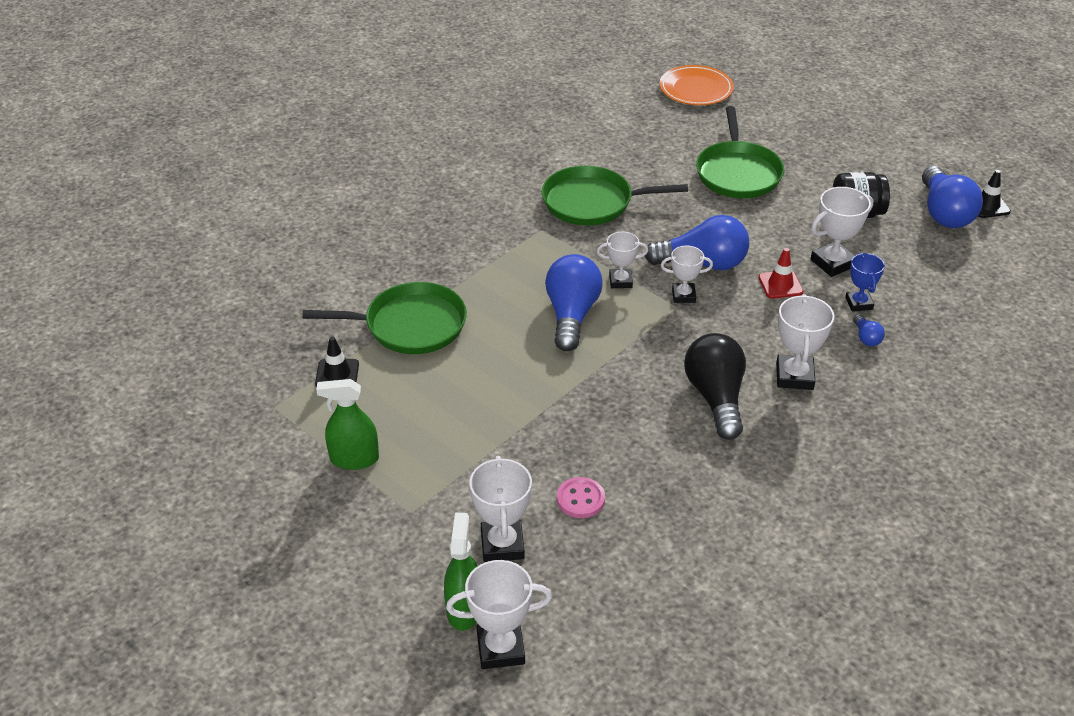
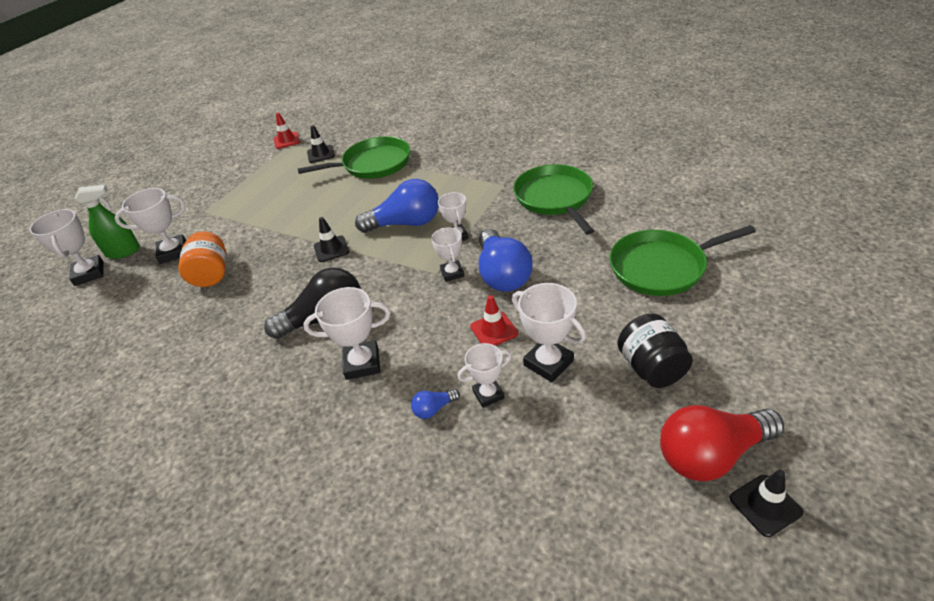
camera: 80 degrees right, 0 degrees up
(258, 409) = (287, 140): none -> red traffic cone
(354, 459) = (248, 180): green spray bottle -> none
(410, 325) = (373, 164): green pan -> green pan turned 90 degrees counterclockwise
(580, 499) = (211, 274): pink button -> orange jar
(588, 382) = (331, 249): none -> black traffic cone
(696, 89) = (789, 210): orange plate -> none
(858, 303) = (488, 394): blue trophy -> white trophy
(944, 213) = (711, 454): blue light bulb -> red light bulb

